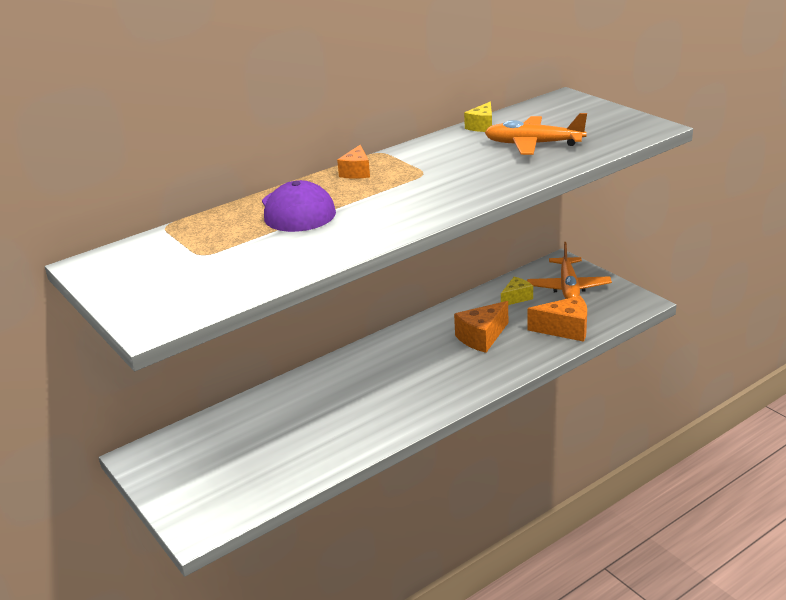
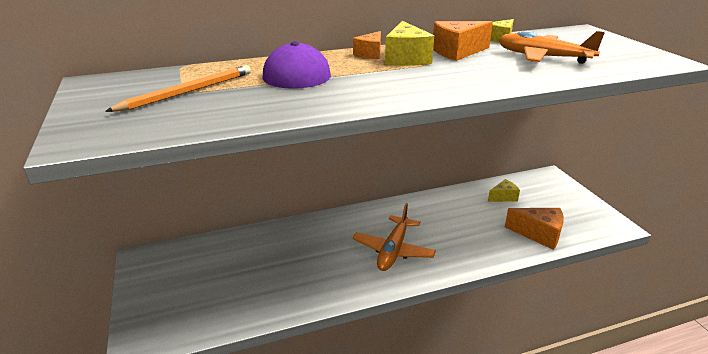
camera: 15 degrees right, 0 degrees up
(204, 255) = (188, 92): none -> orange pencil
(397, 171) = (405, 58): none -> yellow cheese
(481, 337) = (462, 224): orange cheese -> orange cheese (457, 52)
(568, 288) = (551, 198): orange plane -> orange plane (393, 250)

